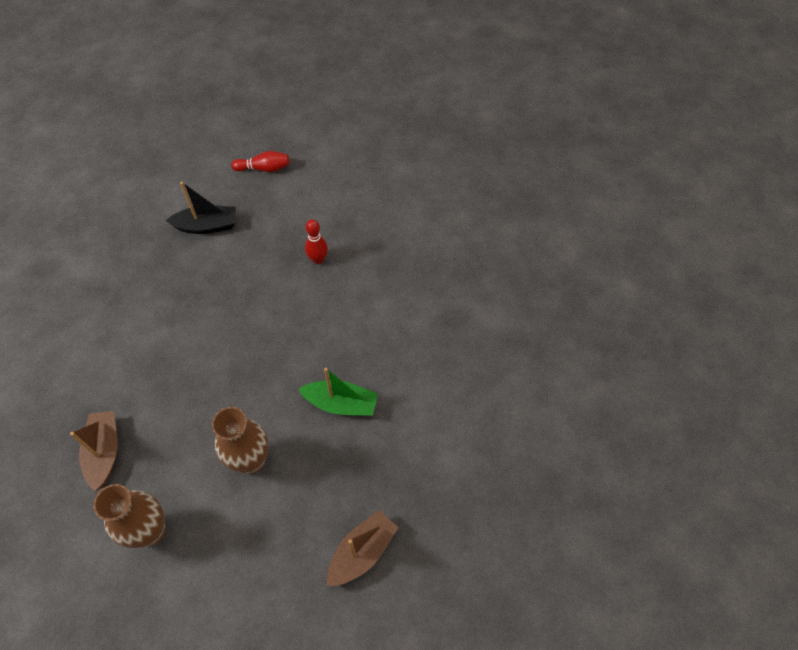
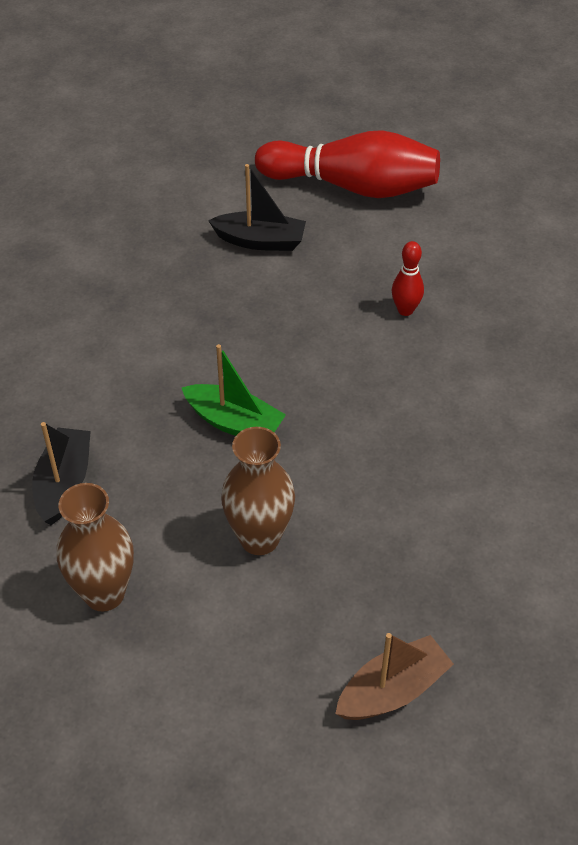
camera: 15 degrees right, 10 degrees down
(104, 452) = (64, 483): brown boat -> black boat
(264, 168) = (353, 186): red bowling pin -> red bowling pin, size x2.24
(341, 403) = (401, 495): green boat -> green boat (234, 422)

